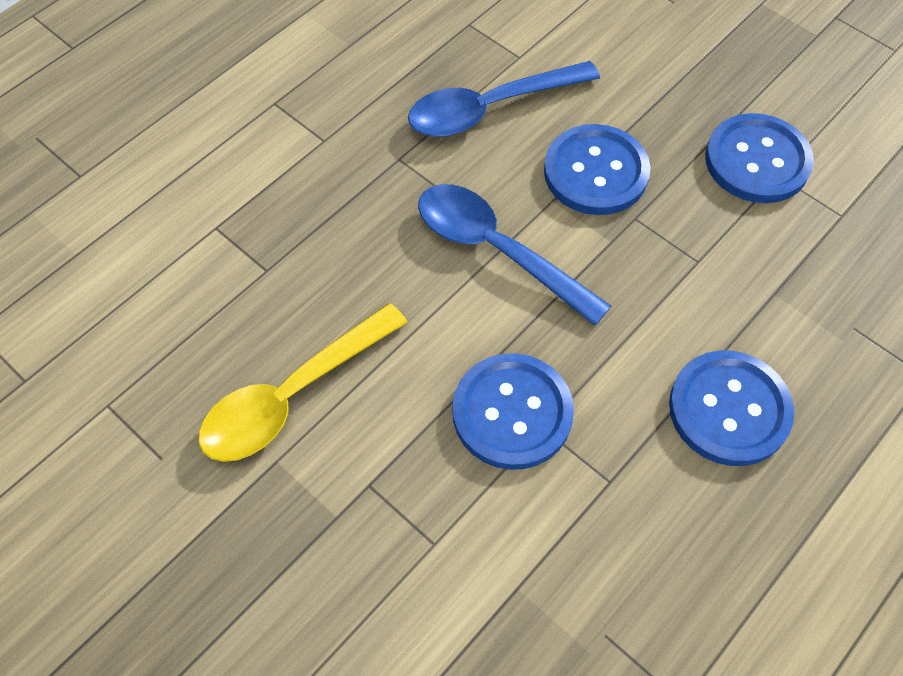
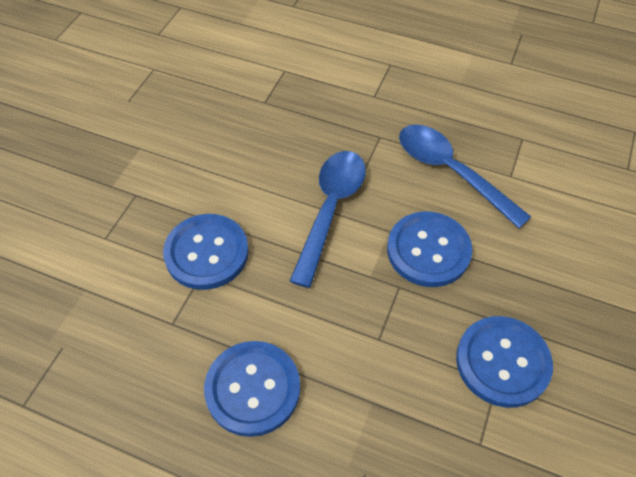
camera: 70 degrees right, 5 degrees down
(293, 395) = (184, 141): yellow spoon -> none

